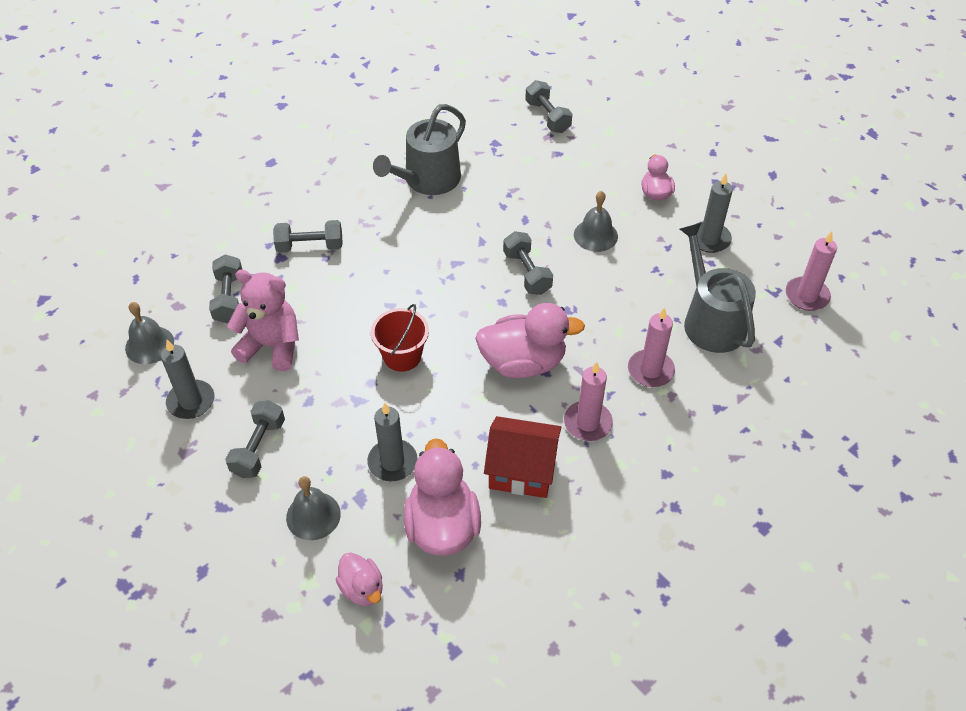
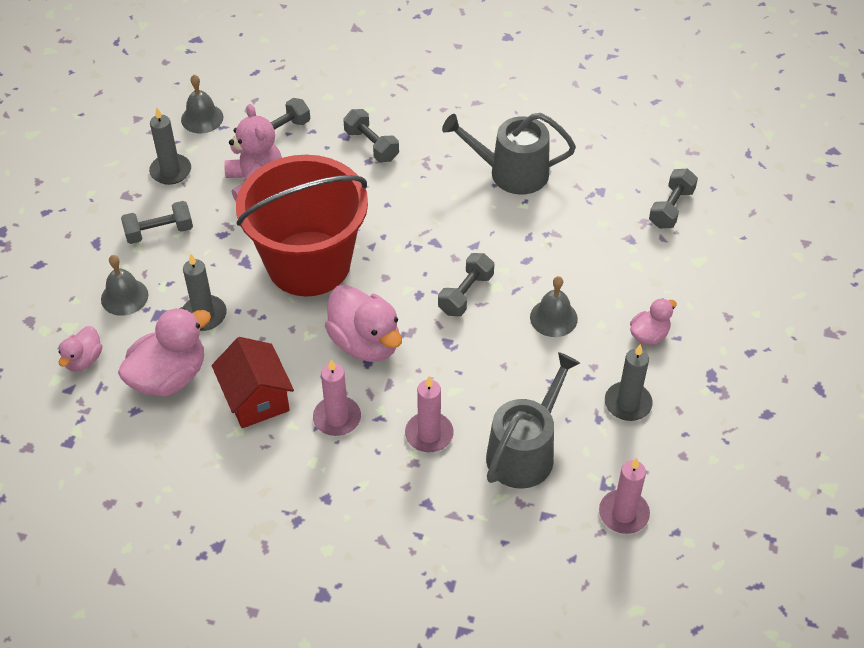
camera: 55 degrees right, 0 degrees up
(402, 356) = (308, 263): red bucket -> red bucket, size x2.32

